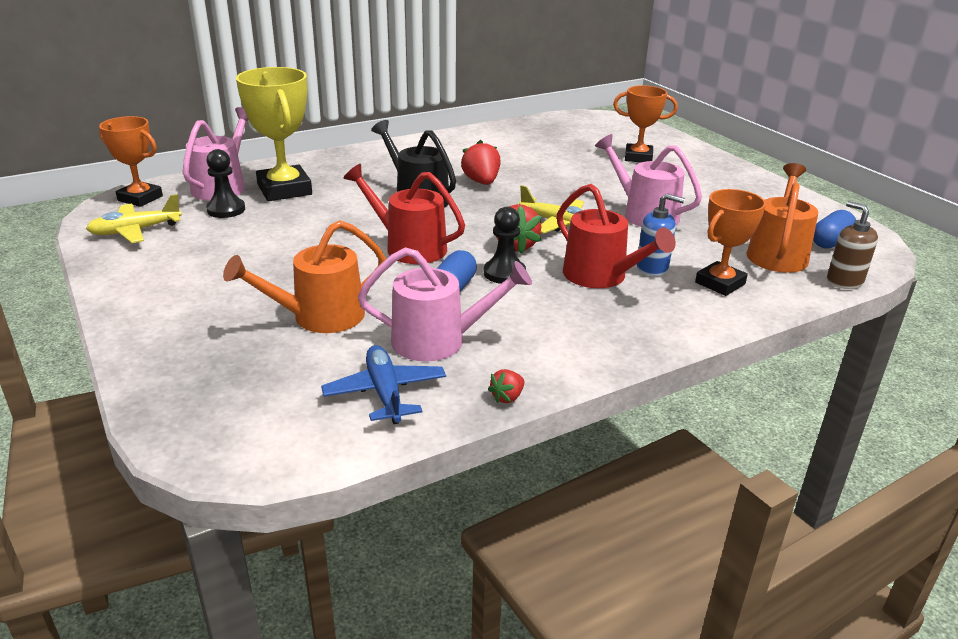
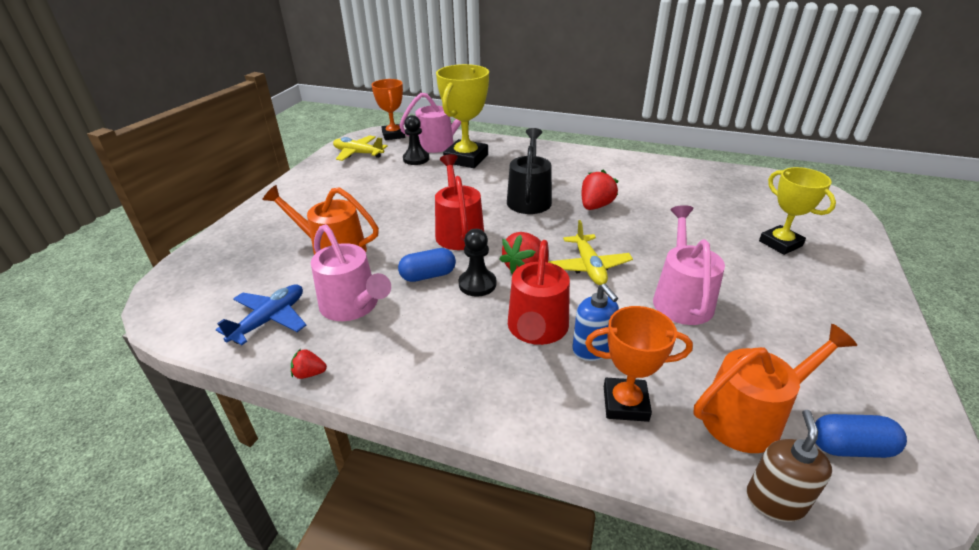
camera: 50 degrees right, 5 degrees up
(638, 157) = (780, 243): orange trophy -> yellow trophy

